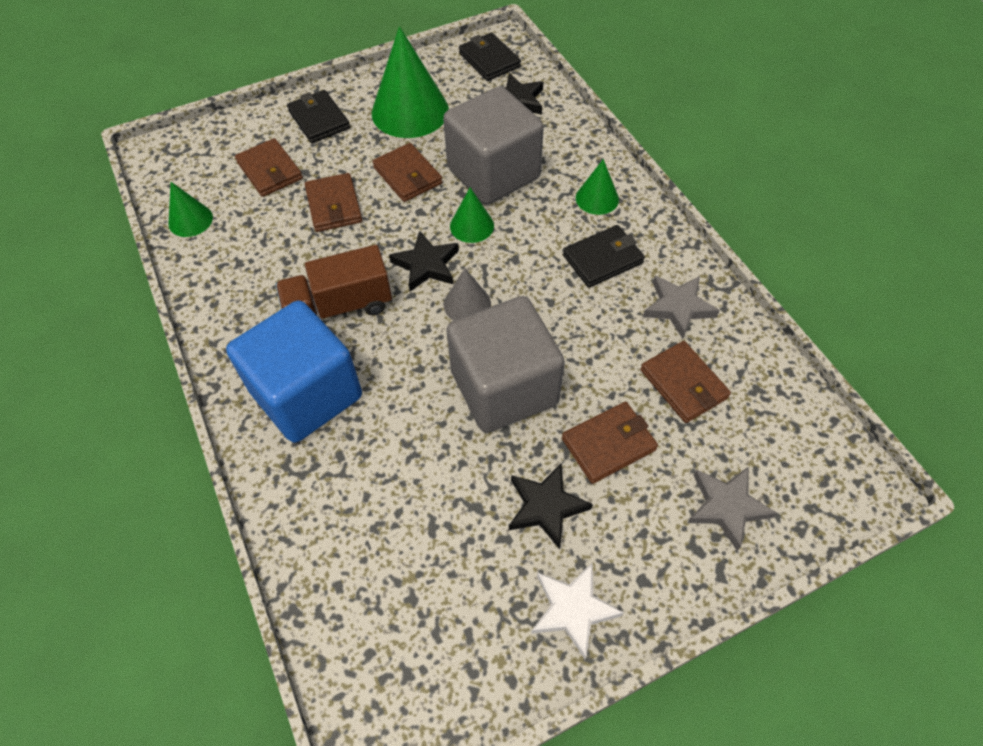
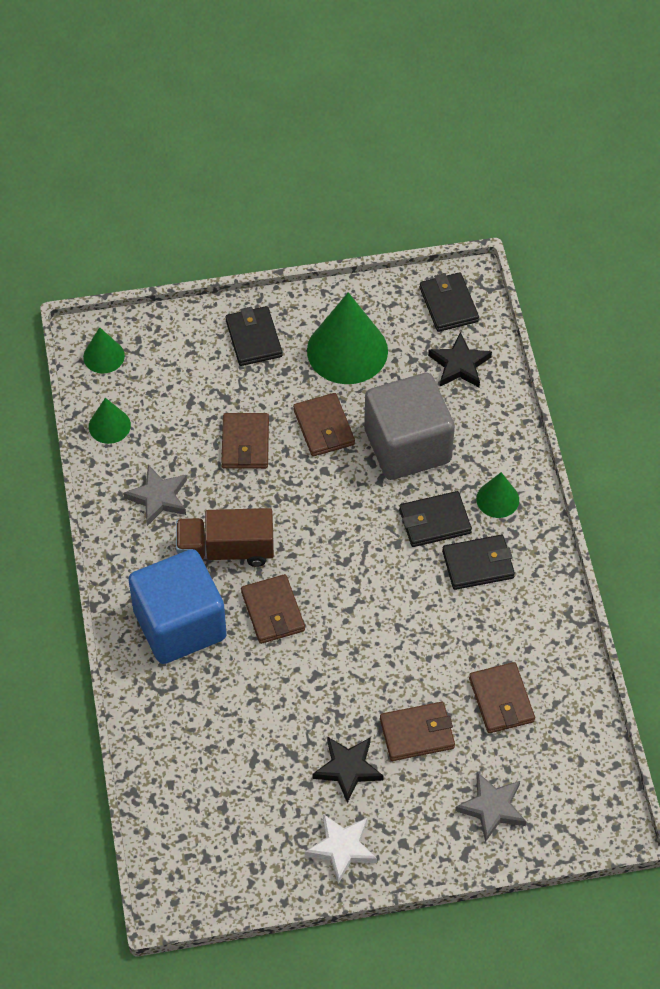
camera: 15 degrees right, 0 degrees up
(270, 171) = (193, 388): brown wallet -> brown wallet (273, 611)
(426, 265) = (314, 528): black star -> none
(467, 304) = (339, 577): grey cone -> none
(472, 226) = (368, 498): green cone -> green cone (104, 356)
(504, 388) = (347, 662): grey cube -> none
(544, 231) = (435, 521): none -> black wallet
(678, 307) = (527, 629): grey star -> grey star (158, 497)

